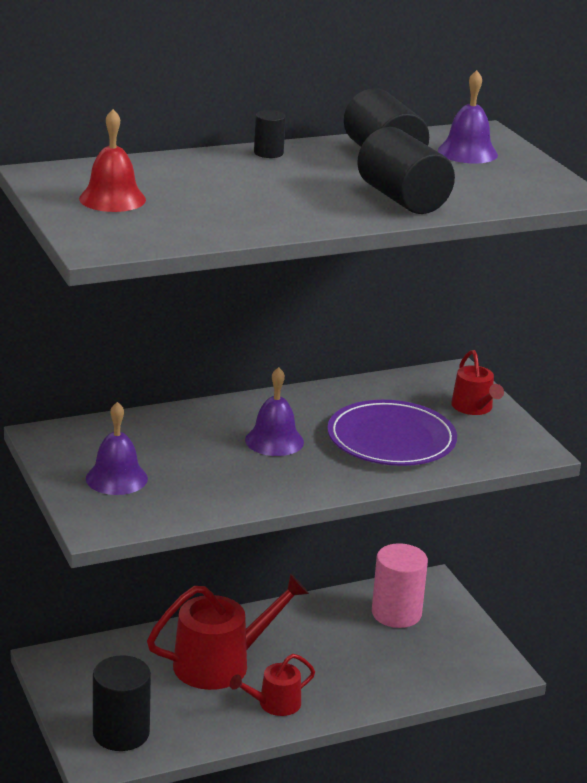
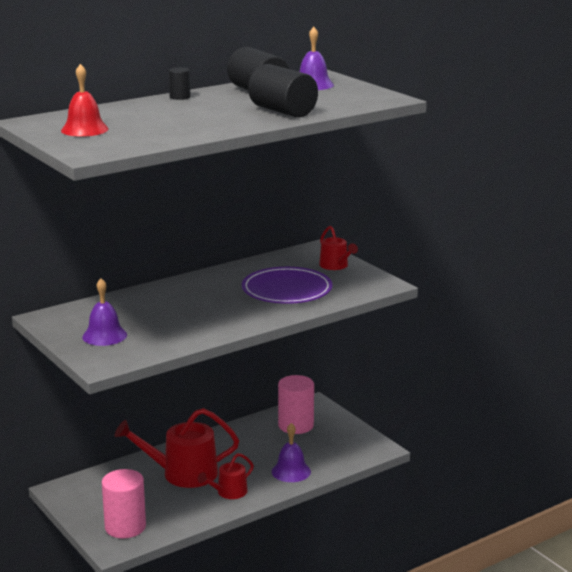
camera: 10 degrees left, 5 degrees down
(121, 733) = (125, 527): black cylinder -> pink cylinder
(220, 663) = (183, 473): red watering can -> red watering can turned 150 degrees counterclockwise
(274, 441) = (207, 301): purple bell -> purple bell (291, 471)

